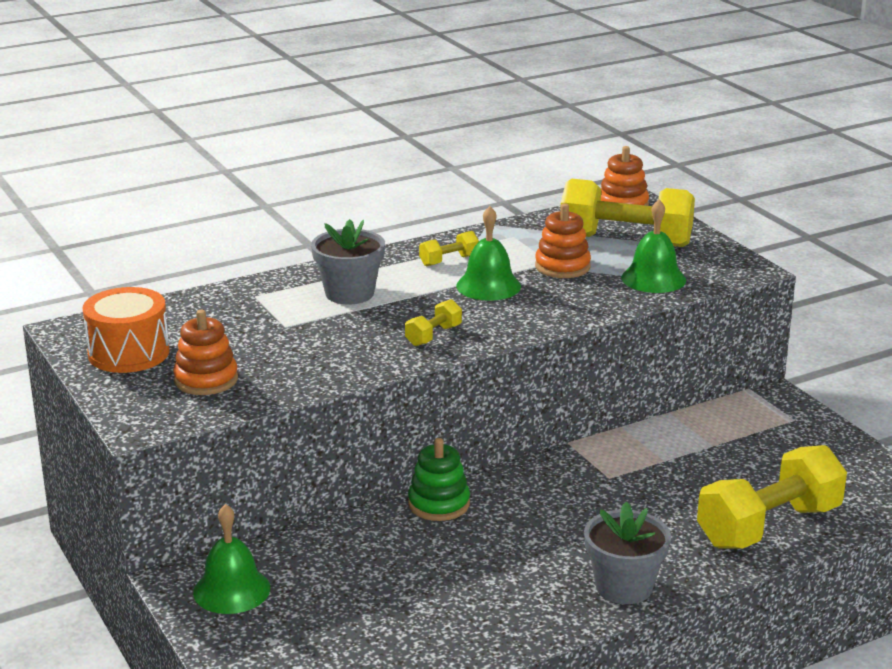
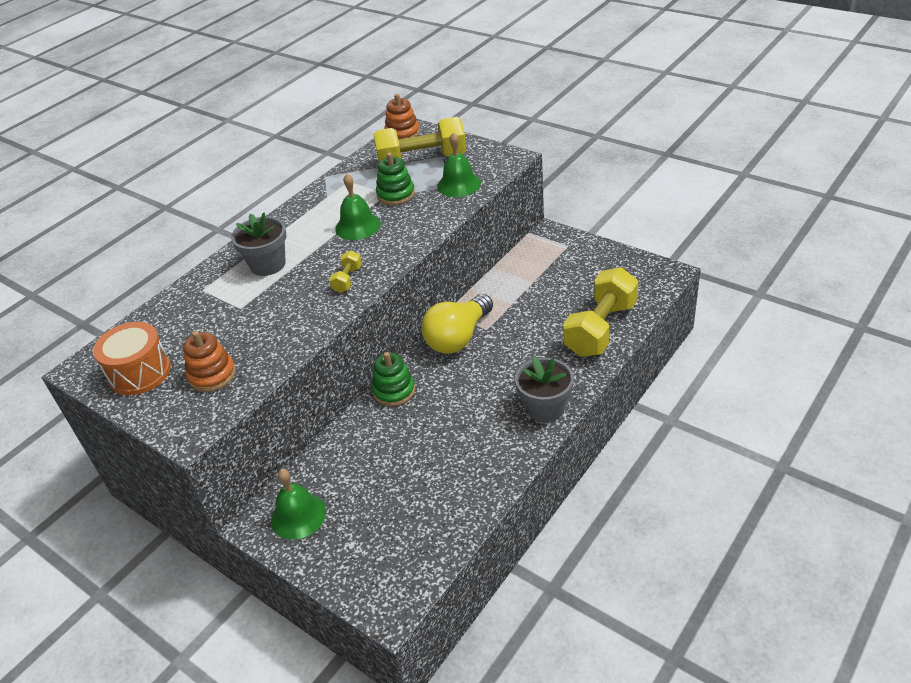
camera: 20 degrees left, 15 degrees up
(449, 261) = (318, 214): yellow dumbbell -> none
(562, 267) = (396, 194): orange stacking toy -> green stacking toy
(563, 474) = (458, 338): none -> yellow light bulb

